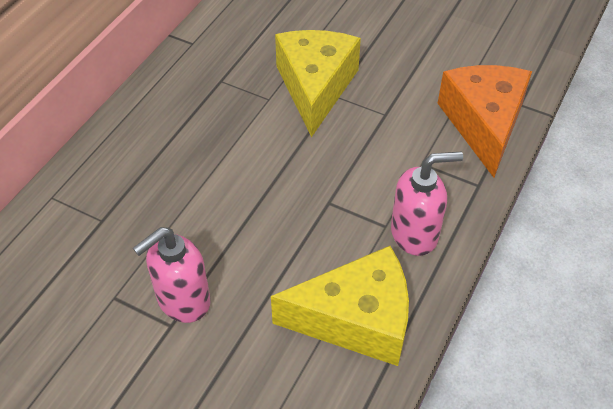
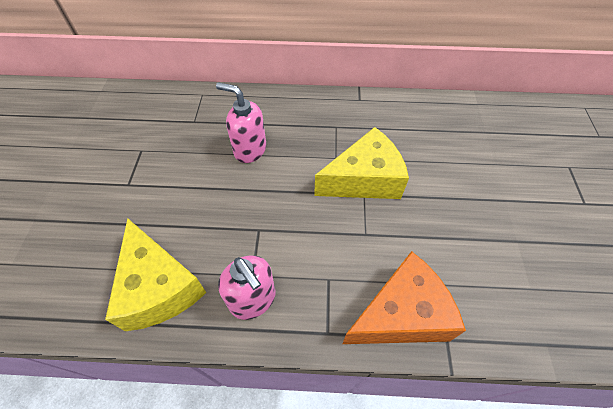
camera: 65 degrees right, 5 degrees up
(183, 300) = (147, 182): pink soap dispenser -> pink soap dispenser (249, 150)

